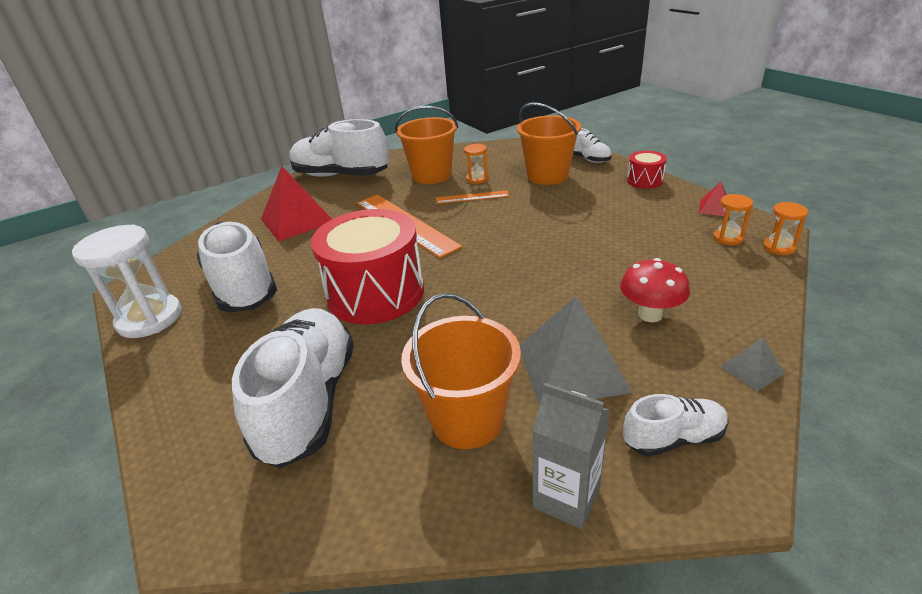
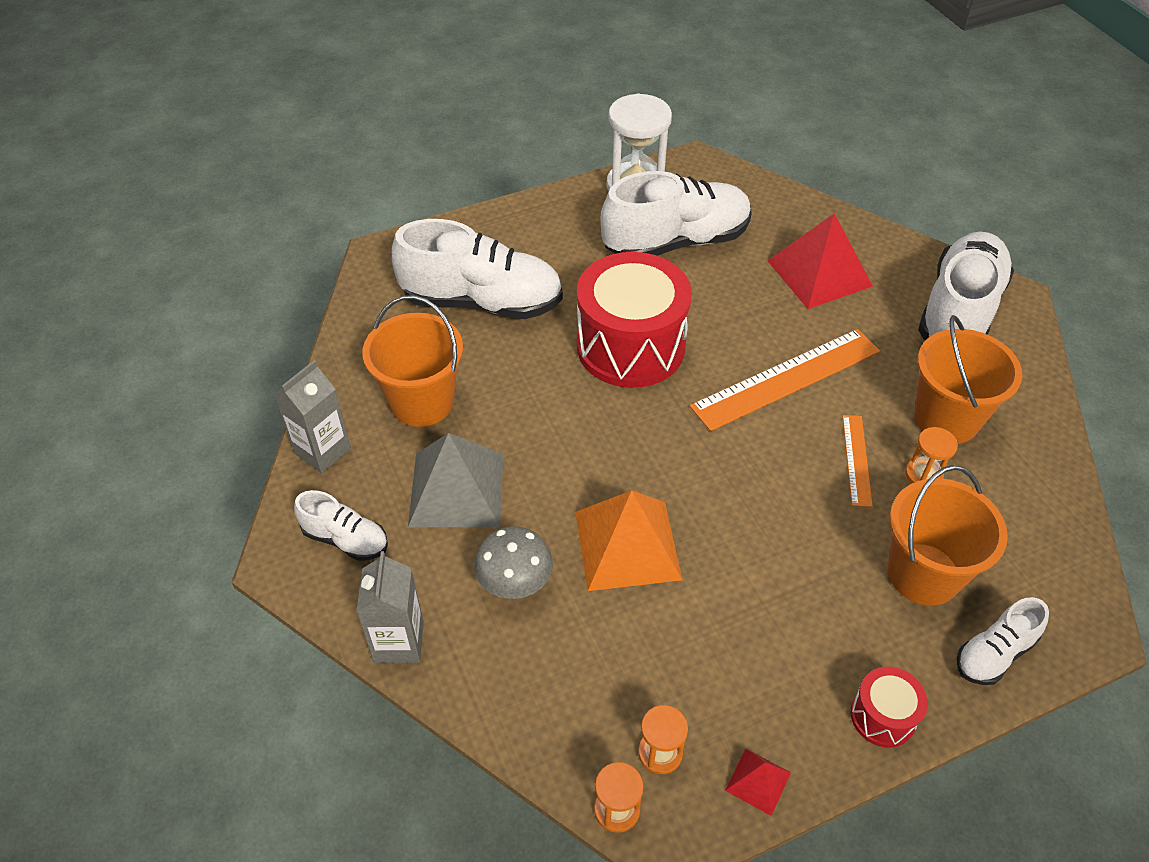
camera: 95 degrees right, 15 degrees up
(582, 268) = (627, 545): none -> orange pyramid
(650, 314) = (515, 584): red mushroom -> grey mushroom
(673, 438) = (346, 539): white shoe -> white shoe turned 60 degrees counterclockwise
(752, 369) = (399, 642): grey pyramid -> grey carton

